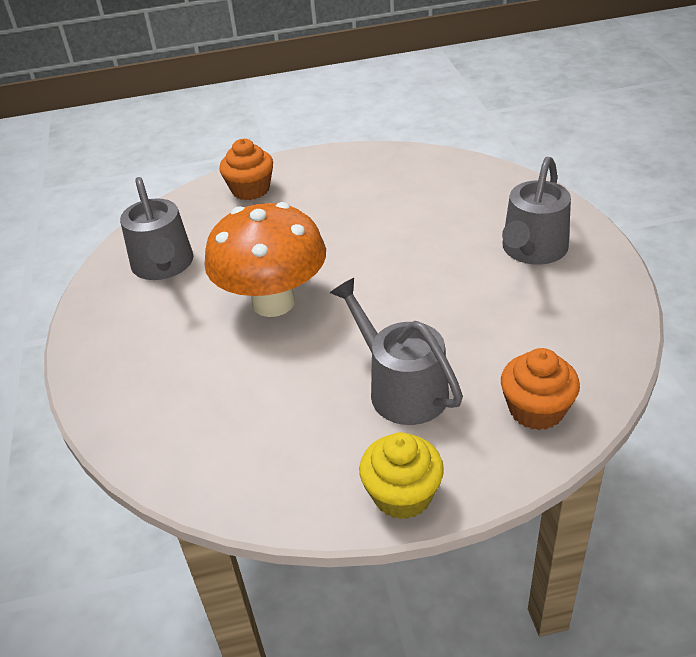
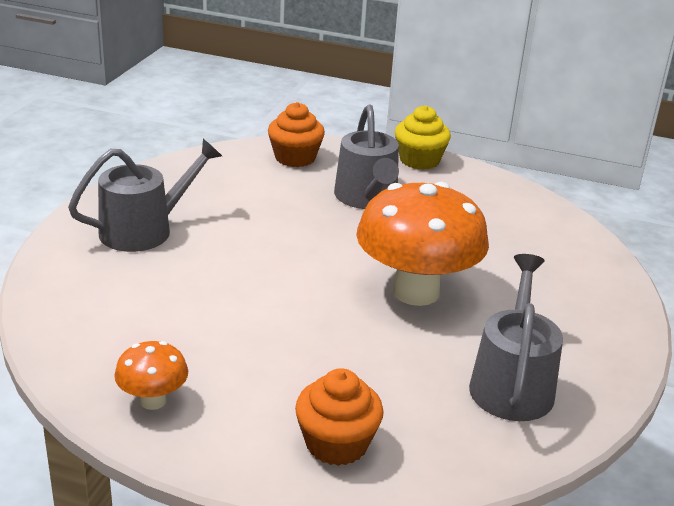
camera: 155 degrees left, 10 degrees down
(367, 165) = (153, 401): none -> orange mushroom

